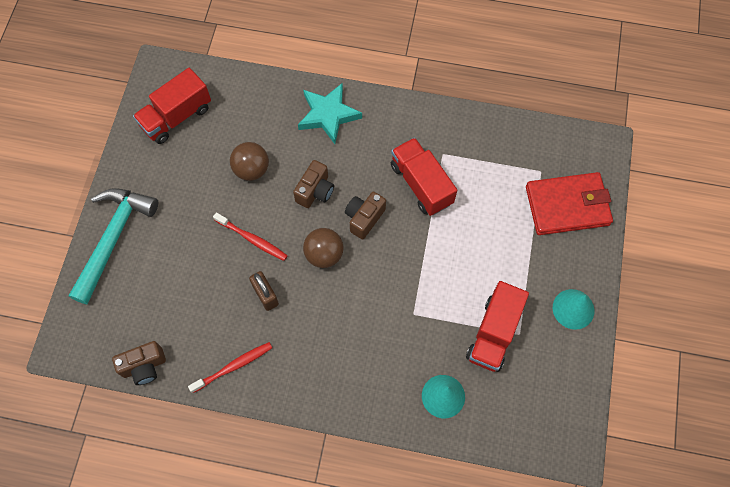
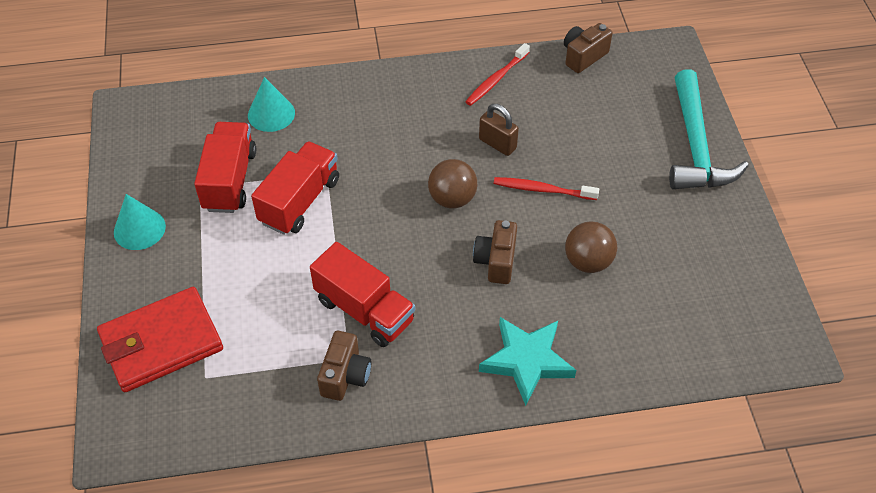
camera: 160 degrees right, 15 degrees down
(176, 117) = (723, 294): red truck -> red truck (299, 201)
(364, 218) = (421, 249): brown camera -> brown camera (345, 376)

